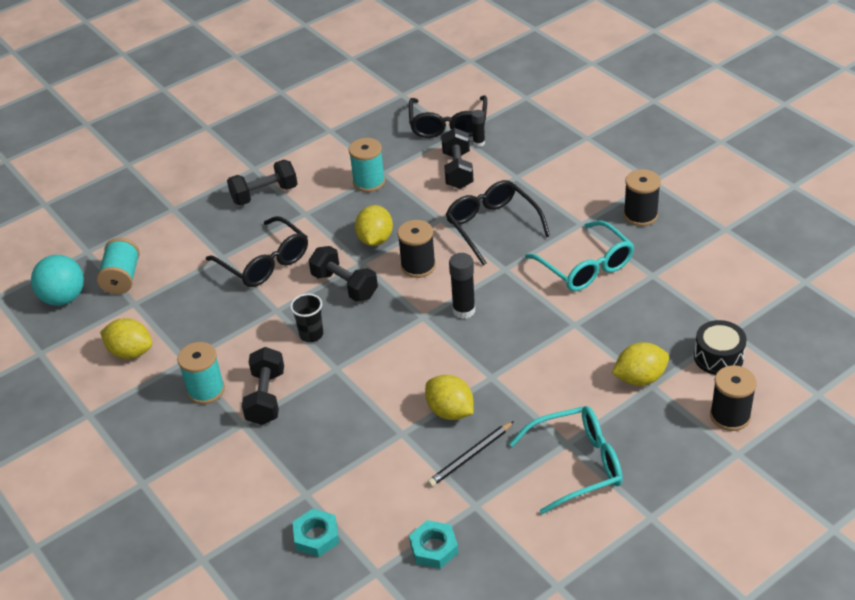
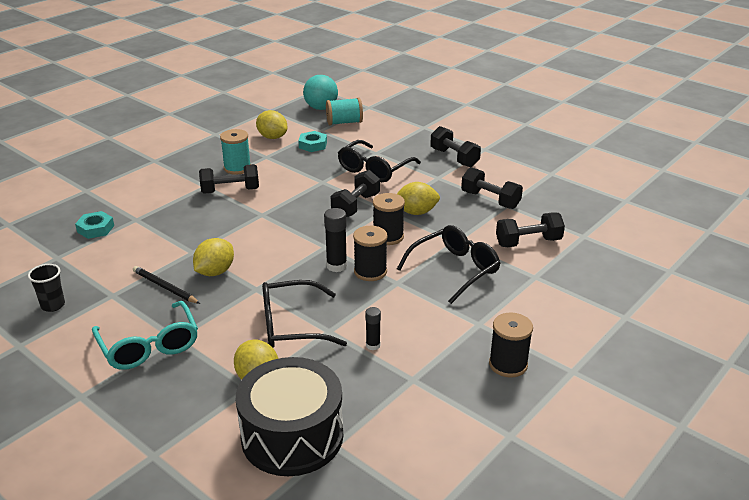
camera: 75 degrees right, 10 degrees down
(130, 352) = (272, 137): yellow lemon -> yellow lemon turned 60 degrees counterclockwise
(311, 334) = (297, 199): black cup -> black cup (53, 305)
(369, 182) = (490, 200): turquoise spool -> black dumbbell
(434, 548) = (73, 280): turquoise nut -> turquoise nut (313, 145)
(448, 125) = (594, 230): black glasses -> black glasses (292, 326)
(479, 143) = (576, 249): black glue stick -> black glue stick (373, 345)
(585, 267) = (413, 331): turquoise glasses -> none
(718, 357) = (292, 436): black drum -> black drum, size x1.88
(730, 416) = (205, 448): black spool -> black spool (370, 271)

